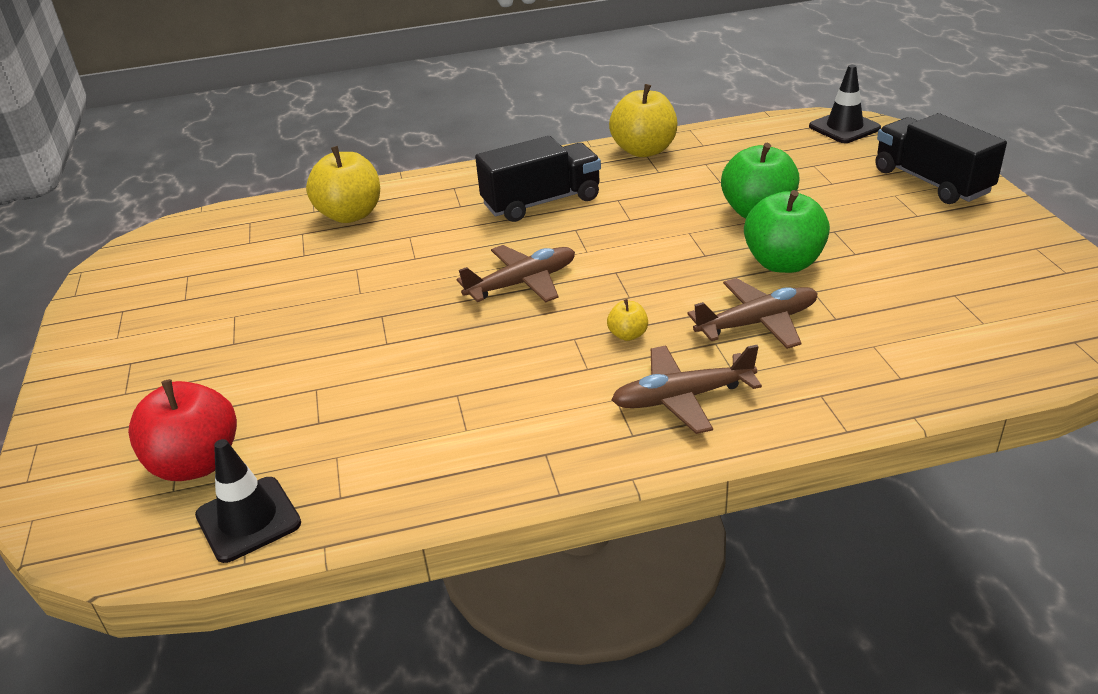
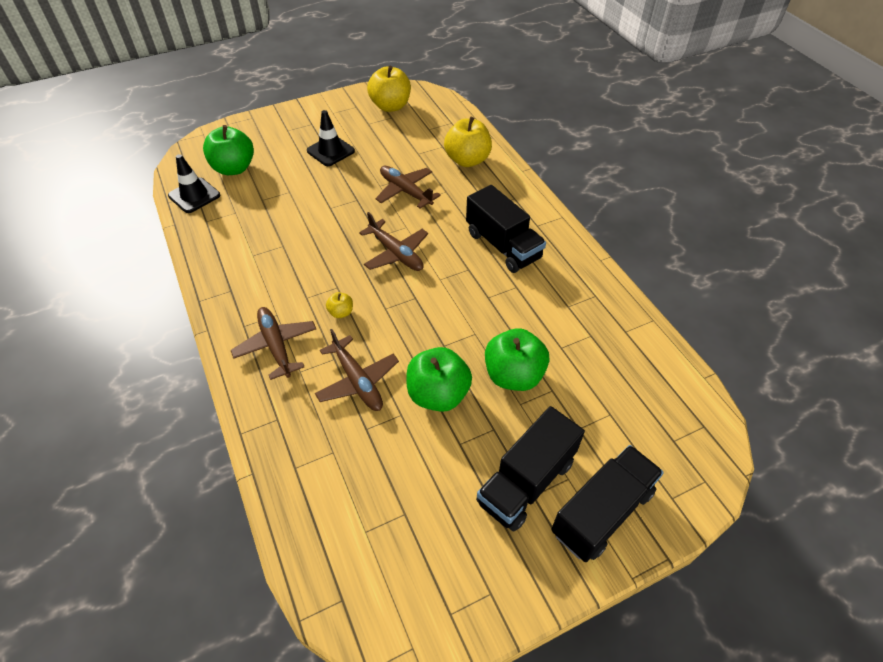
camera: 75 degrees right, 15 degrees up
(196, 463) = (234, 168): red apple -> green apple
(389, 269) = (406, 191): none -> brown plane
(644, 150) = (602, 293): yellow apple -> yellow apple (390, 106)
(844, 127) = (699, 440): black traffic cone -> black traffic cone (330, 151)
(901, 217) = (526, 482): none -> black truck

